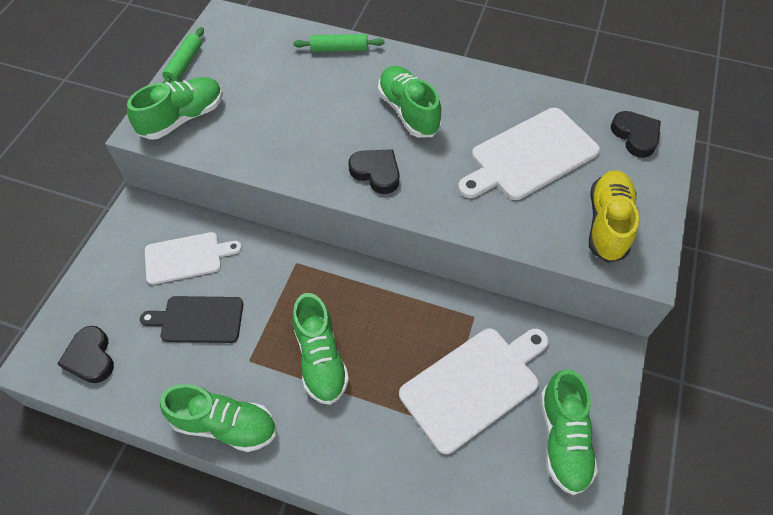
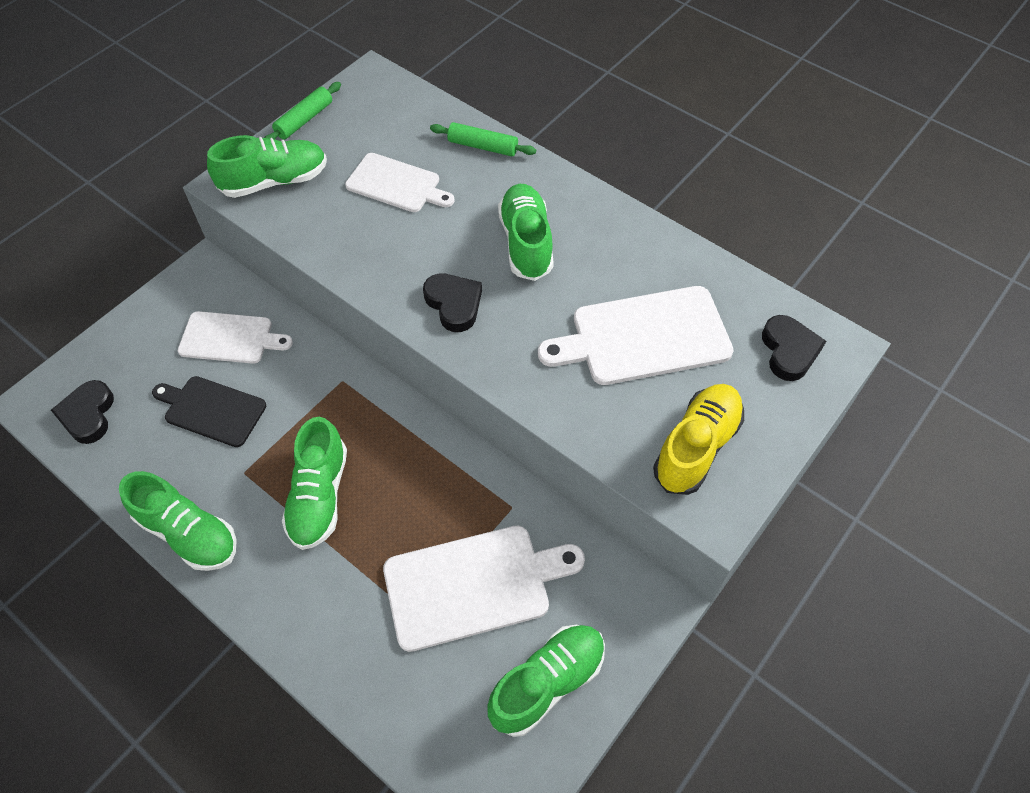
camera: 20 degrees right, 0 degrees up
(285, 94) = (396, 184): none -> white cutting board
(563, 438) = (547, 683): green shoe -> green shoe turned 150 degrees counterclockwise

